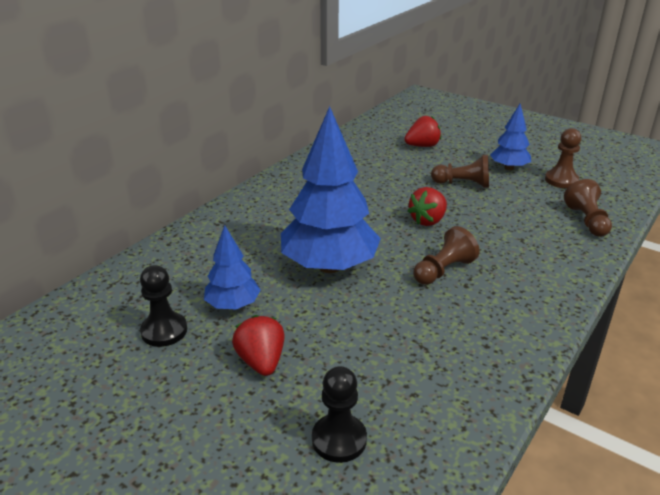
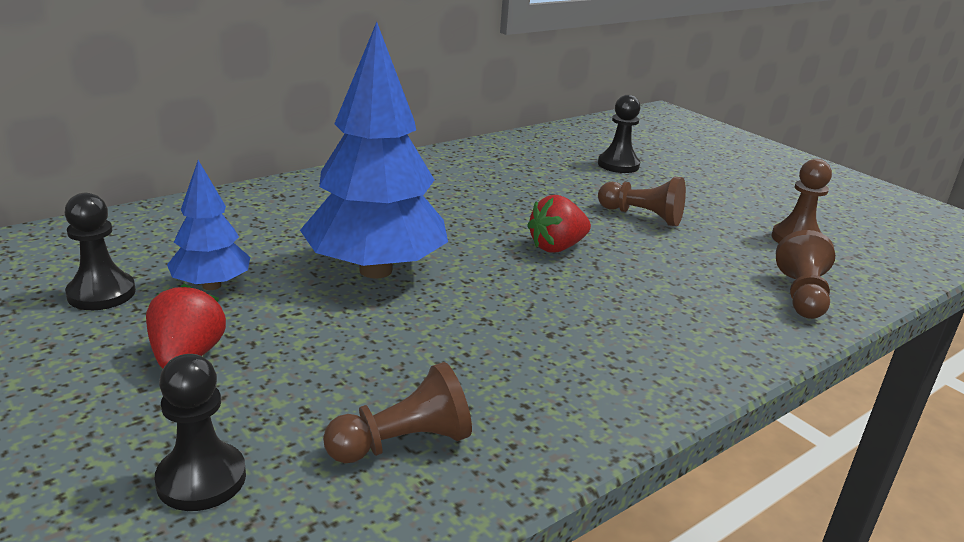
camera: 15 degrees right, 5 degrees down
(422, 146) = (618, 165): red strawberry -> black pawn
(443, 270) = (531, 309): brown pawn -> brown pawn (403, 443)
(508, 168) = (725, 211): blue tree -> none

